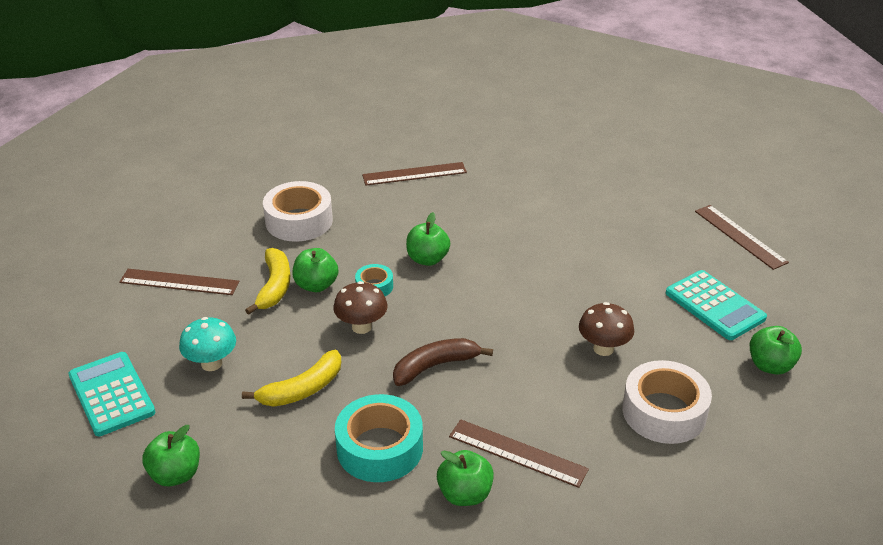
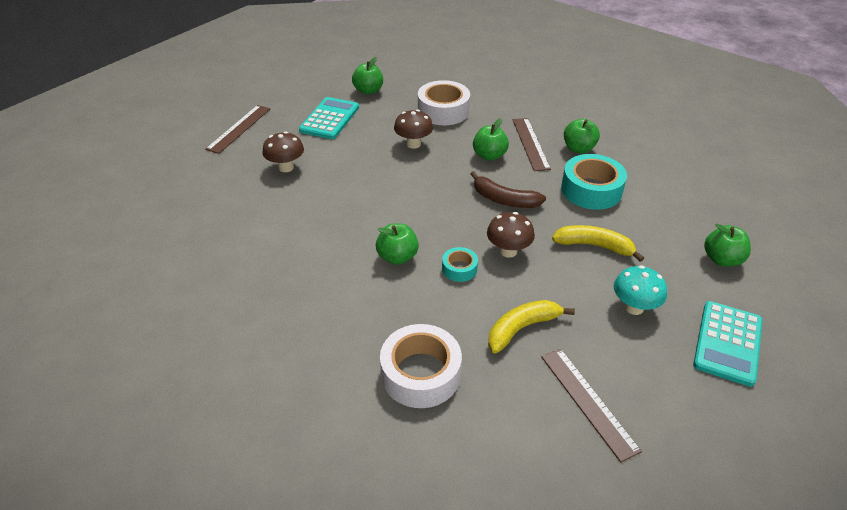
camera: 125 degrees left, 5 degrees up
(316, 285) = (493, 303): green apple -> green apple (489, 155)
(414, 174) = (271, 332): brown ruler -> none
(632, 244) = (286, 167): none -> brown mushroom

